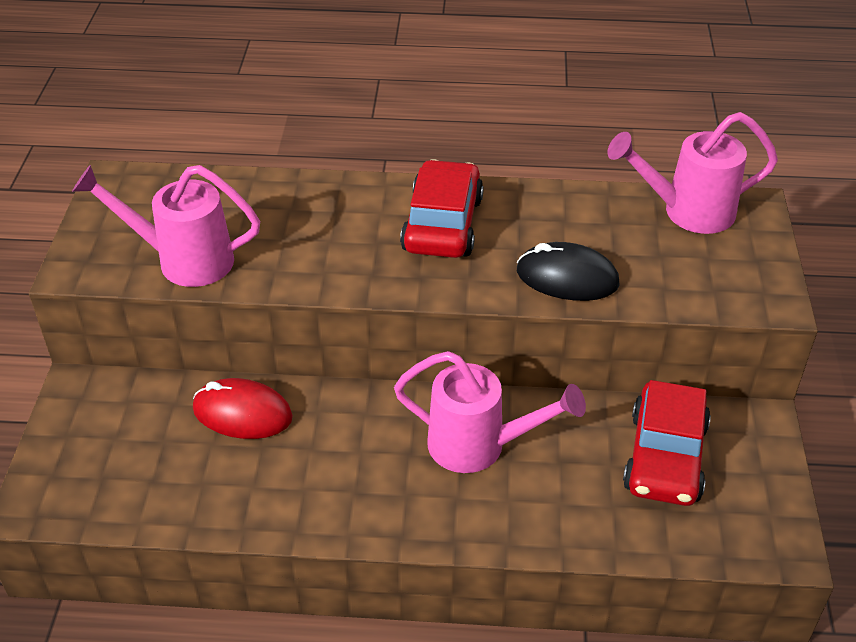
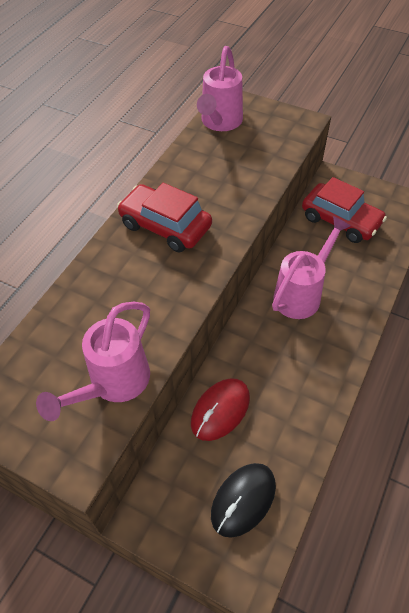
camera: 65 degrees left, 10 degrees up
(567, 278) = (246, 188): black mouse -> black mouse (243, 500)

